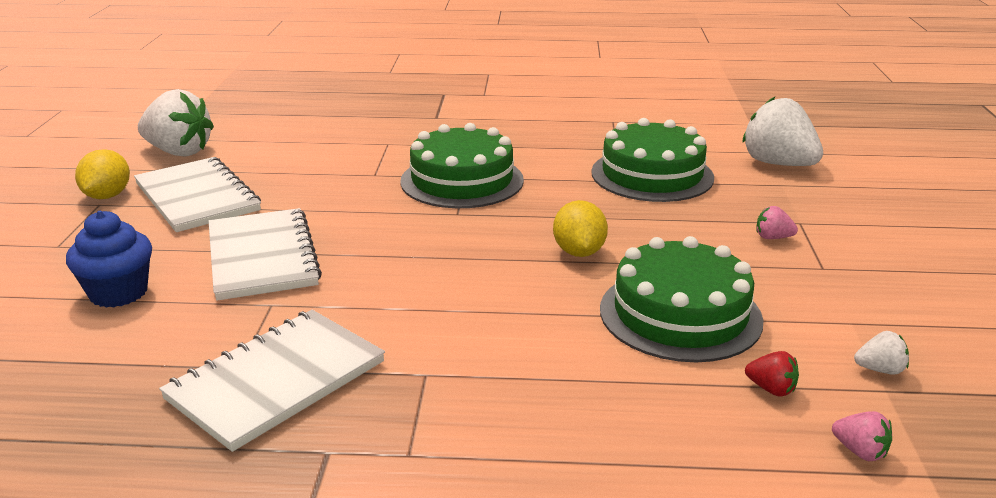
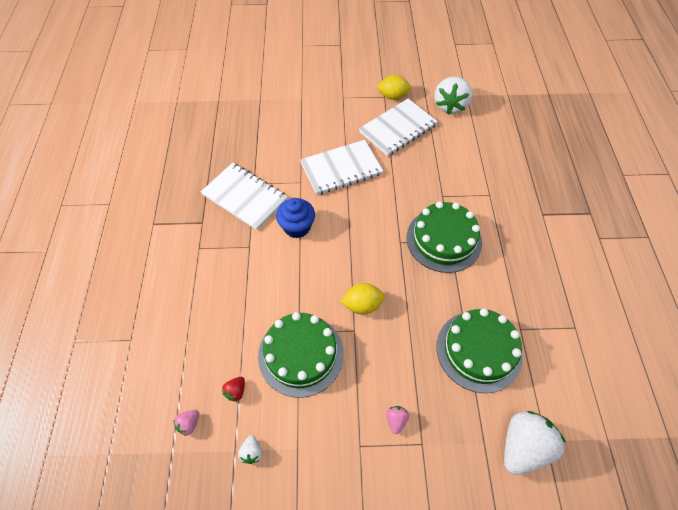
camera: 85 degrees right, 30 degrees up
(118, 293) = (306, 130): blue cupcake -> blue cupcake (297, 227)

